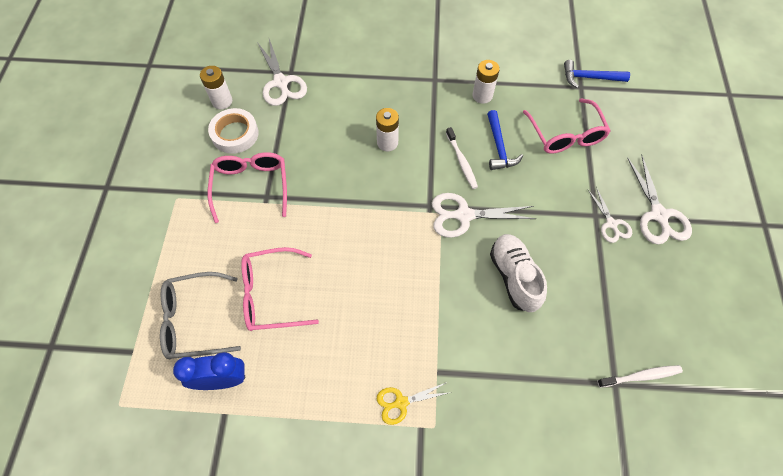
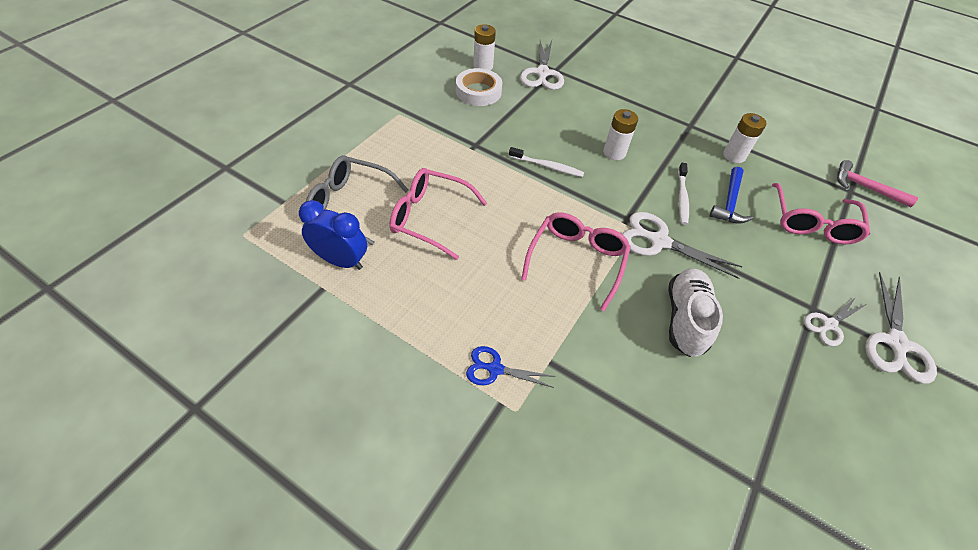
camera: 25 degrees right, 10 degrees down
(251, 186) = (467, 132): pink glasses -> pink glasses (576, 260)
(401, 402) = (495, 369): yellow scissors -> blue scissors
(589, 78) = (865, 187): blue hammer -> pink hammer
(611, 224) = (829, 324): white scissors -> white scissors turned 45 degrees clockwise
(640, 376) = (795, 496): white toothbrush -> white toothbrush (547, 166)

